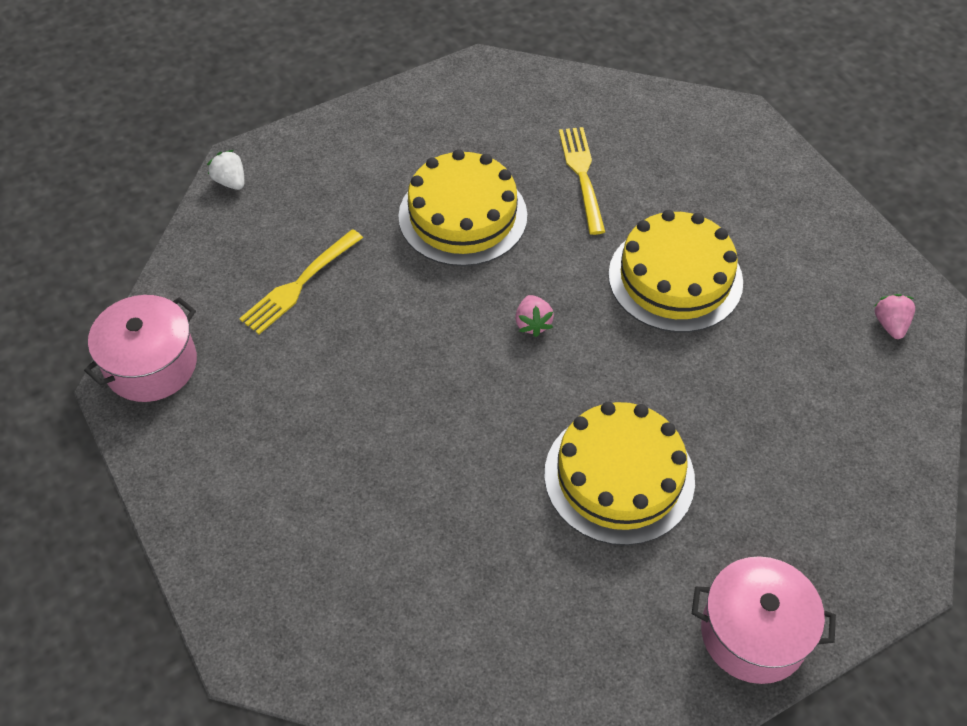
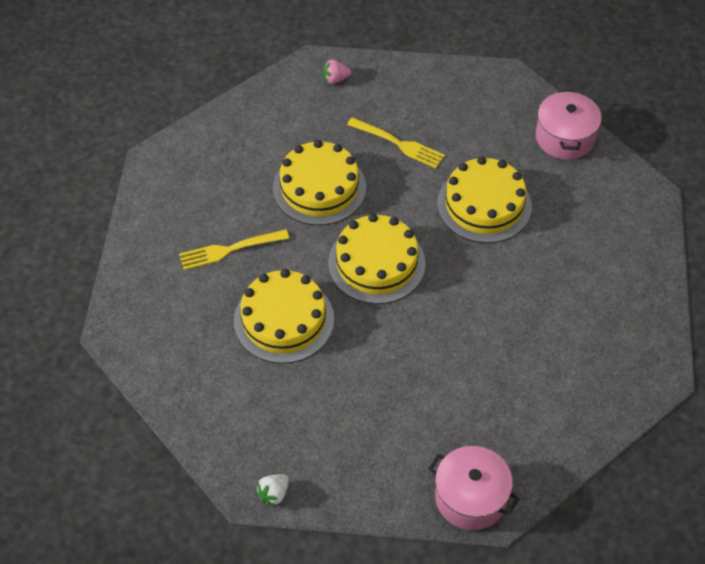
camera: 100 degrees left, 0 degrees up
(299, 284) = (372, 415): yellow fork -> yellow fork (398, 144)
(533, 323) = (376, 263): pink strawberry -> yellow cake

